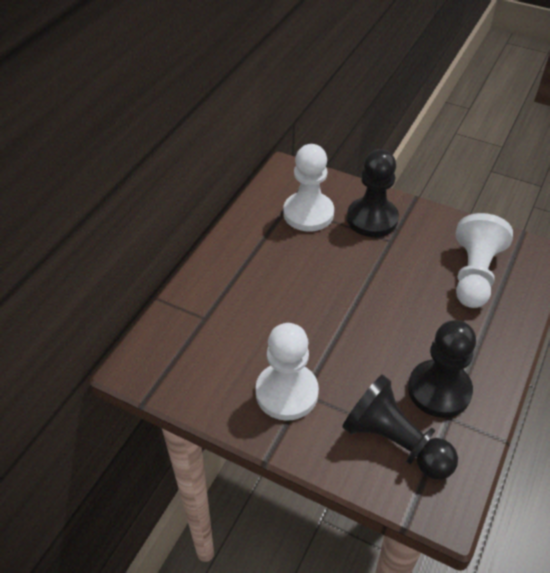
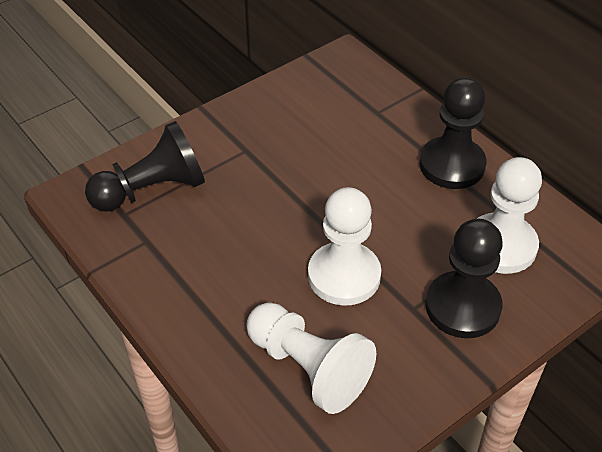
camera: 115 degrees right, 0 degrees up
(286, 393) = (254, 139): white pawn -> white pawn (344, 276)
(439, 390) = (178, 248): black pawn -> black pawn (452, 165)

